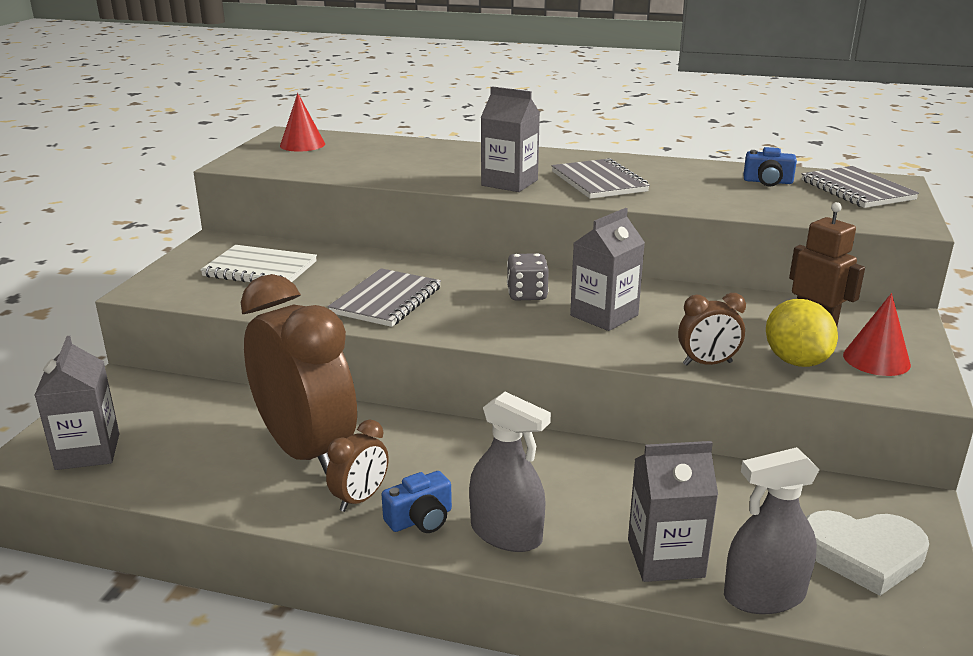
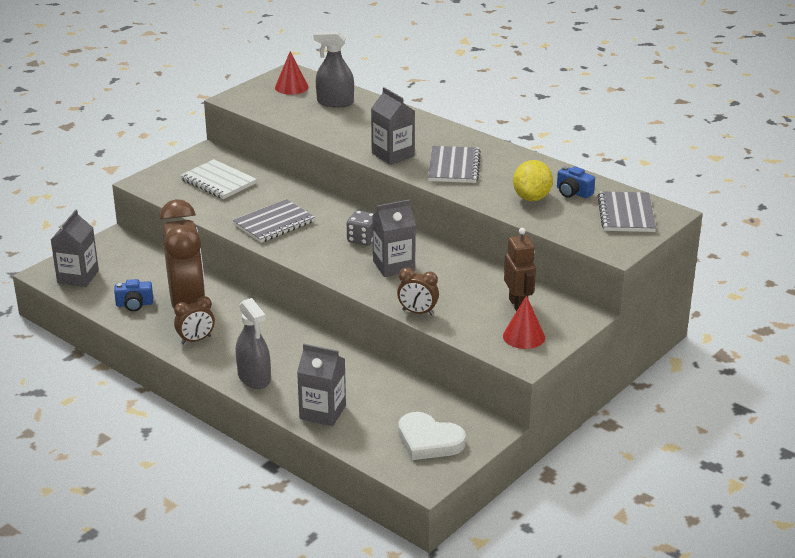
camera: 25 degrees right, 5 degrees up
(420, 519) = (218, 358): blue camera -> blue camera (134, 304)
(764, 595) = (353, 442): grey spray bottle -> grey spray bottle (335, 102)
(796, 361) = (473, 324): yellow lemon -> yellow lemon (532, 198)

